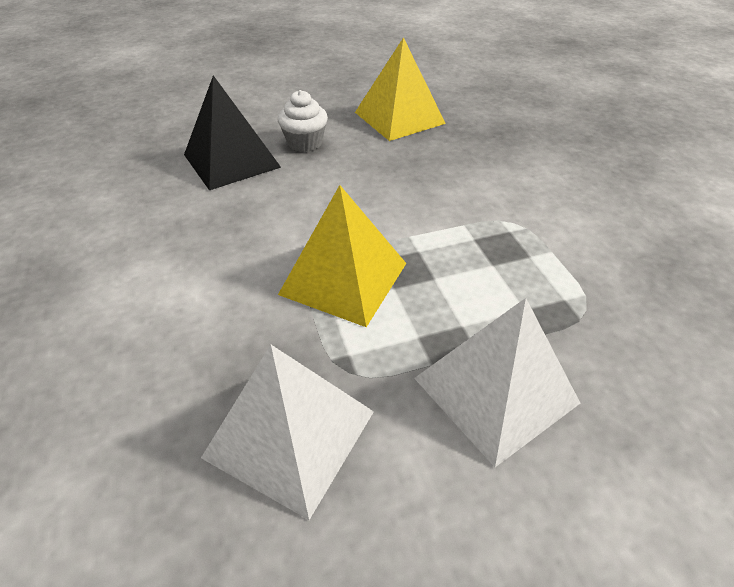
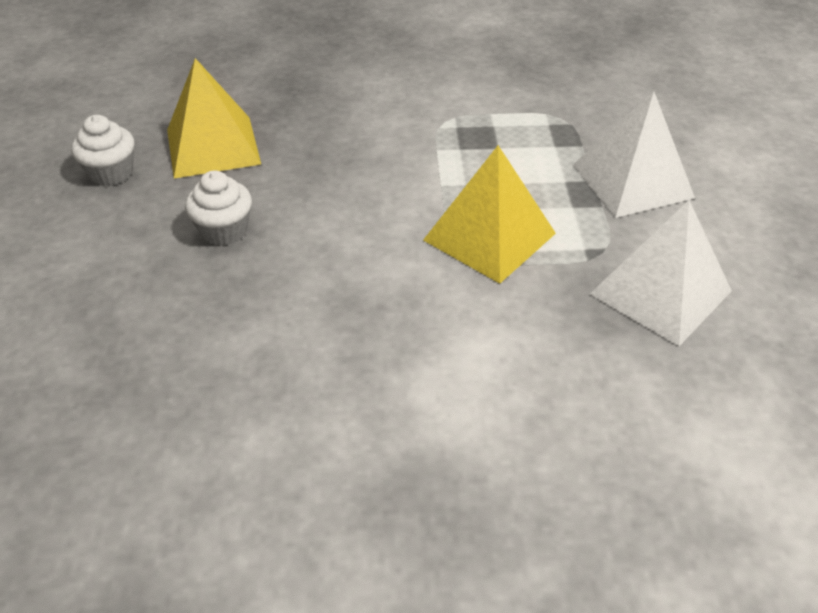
camera: 75 degrees left, 0 degrees up
(231, 160) = (228, 301): black pyramid -> none
(349, 91) = (111, 173): none -> white cupcake

